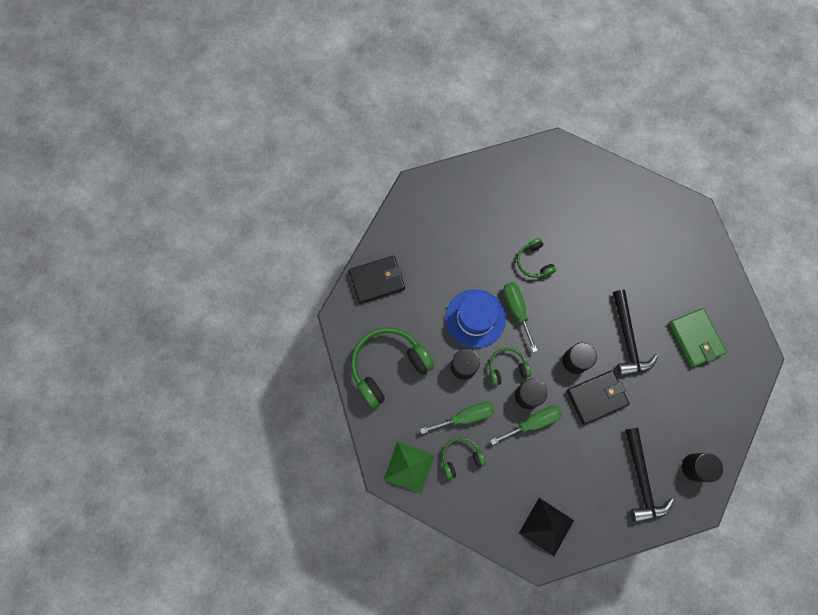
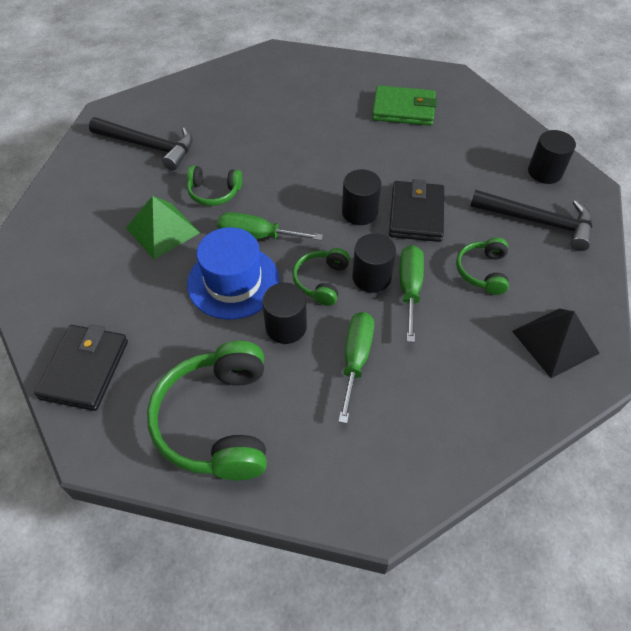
camera: 60 degrees left, 20 degrees down
(409, 467) = (385, 473): green pyramid -> green pyramid (163, 230)
(460, 457) = (409, 395): green headphones -> green headphones (482, 271)
(627, 339) = (366, 158): black hammer -> black hammer (148, 146)

